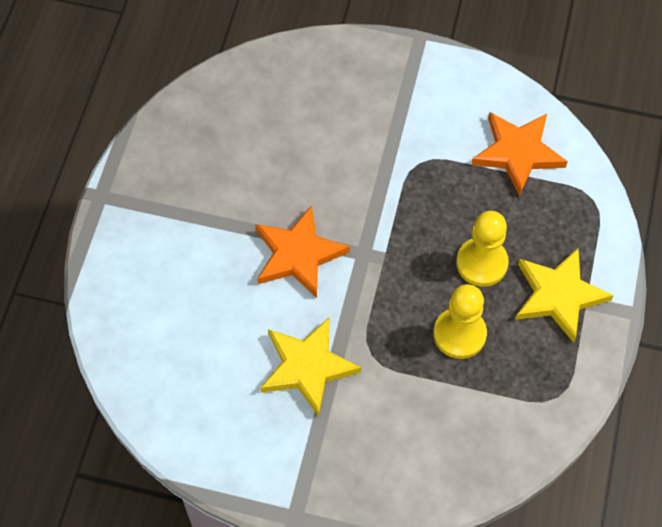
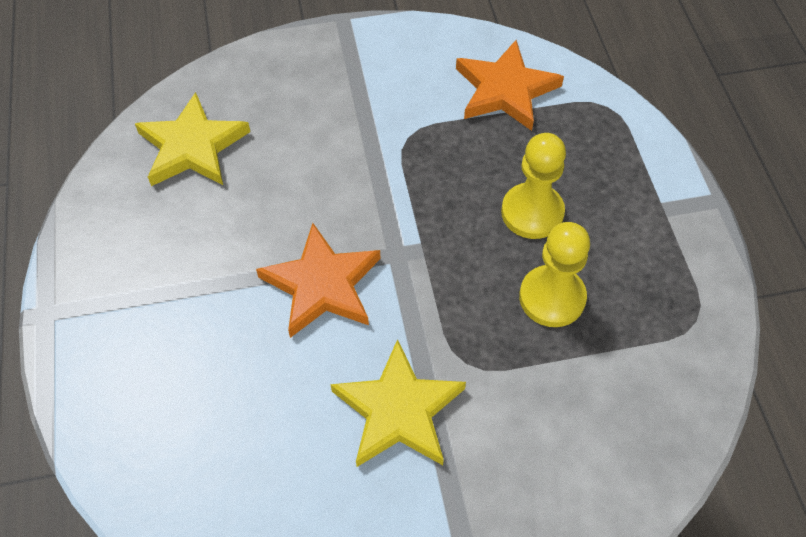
camera: 25 degrees left, 5 degrees down
(558, 295) = (632, 213): yellow star -> yellow star (192, 146)

